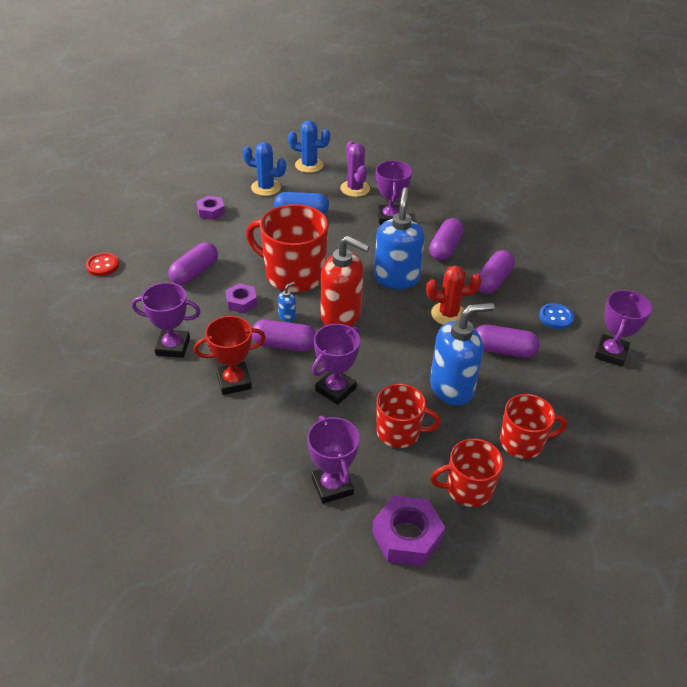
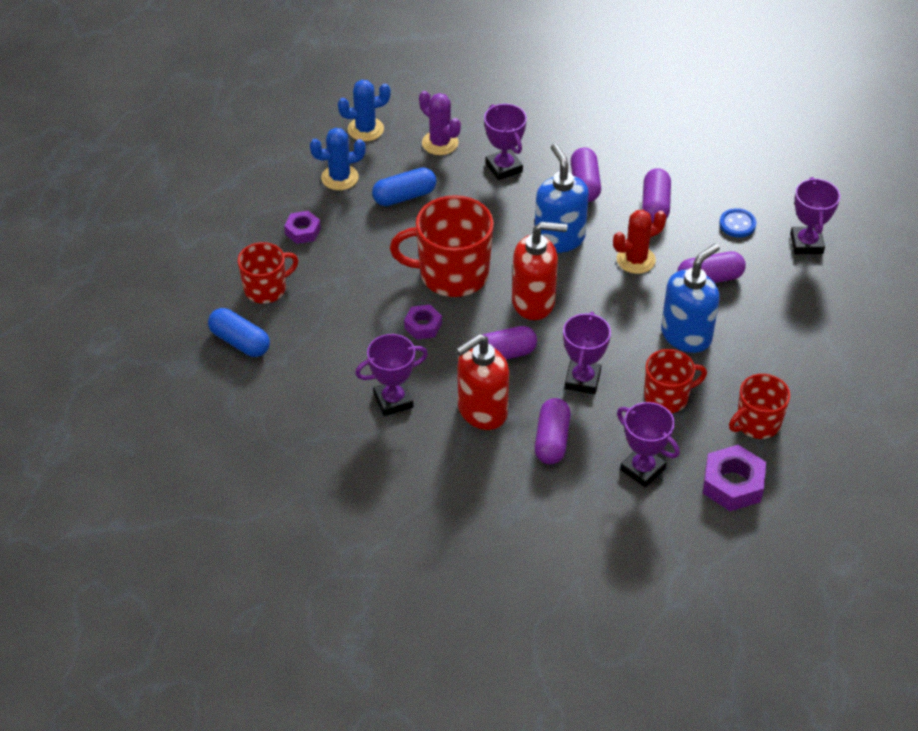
camera: 25 degrees left, 5 degrees up
(102, 265) = (240, 342): red button -> blue capsule
(194, 272) = (347, 312): purple capsule -> purple capsule (551, 440)
(234, 381) = (482, 411): red trophy -> red soap dispenser
(287, 316) = (481, 323): blue soap dispenser -> none
(522, 442) = (778, 362): red mug -> red mug (266, 289)

